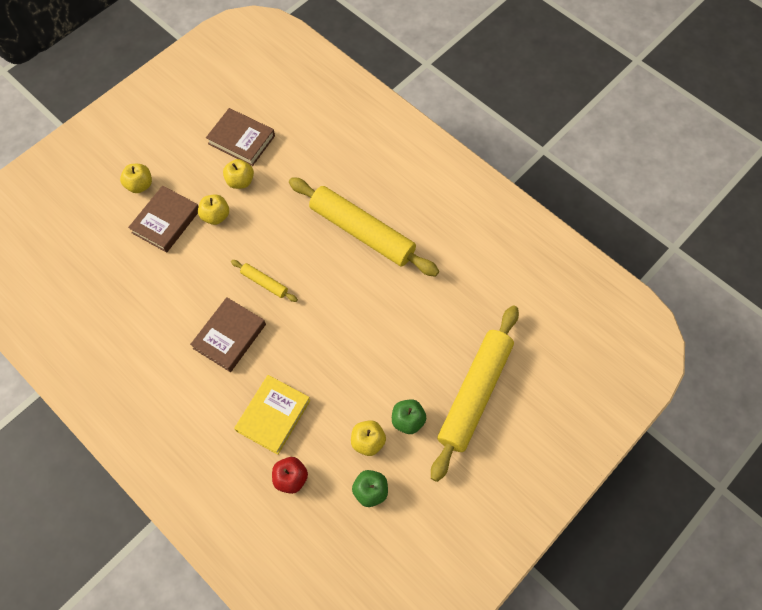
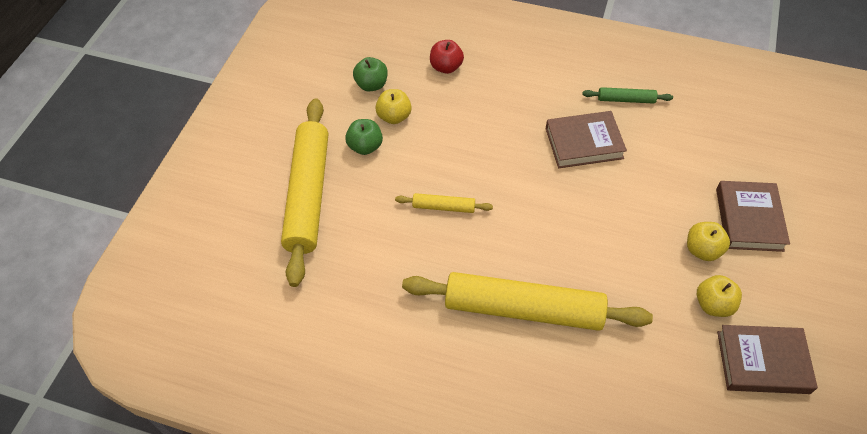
camera: 155 degrees right, 10 degrees down
(140, 185) = (818, 245): yellow apple -> none
(163, 361) = (626, 99): none -> green rolling pin
(230, 336) = (584, 143): brown book -> brown book turned 75 degrees clockwise
(264, 283) = (590, 204): yellow rolling pin -> yellow rolling pin (443, 207)
(273, 415) = (493, 101): yellow book -> none

